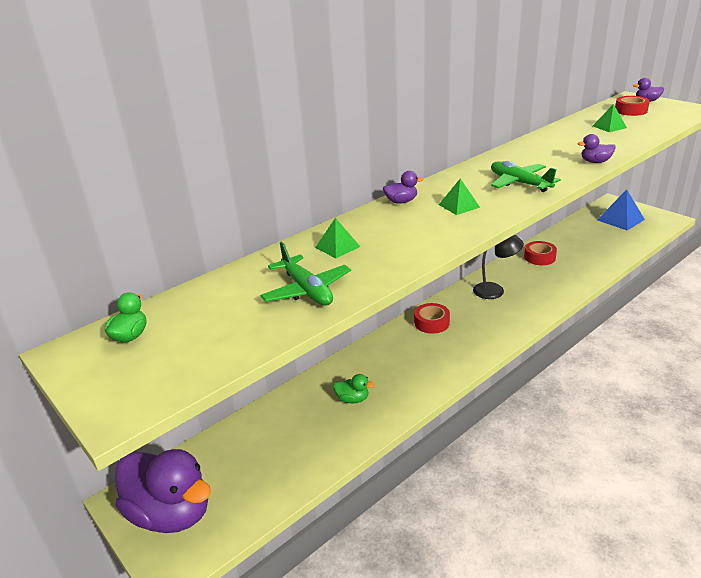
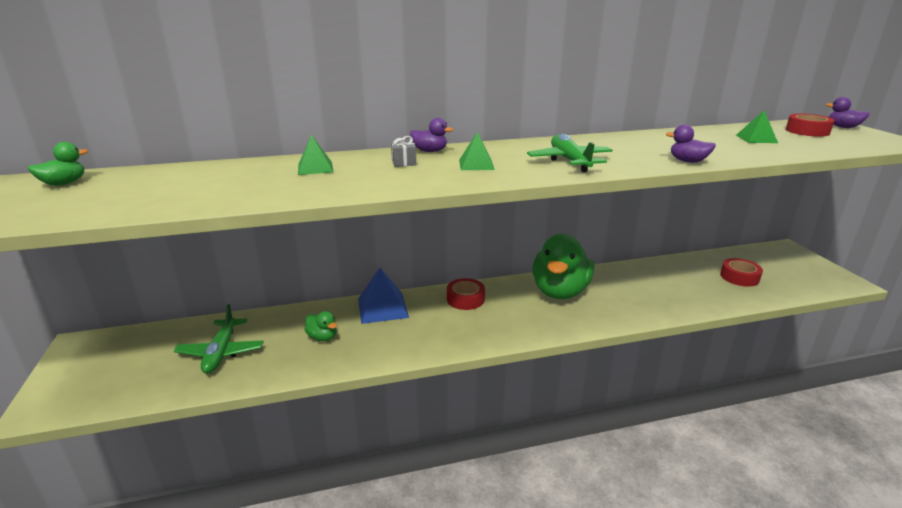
camera: 25 degrees right, 5 degrees down
(171, 513) = (91, 368): purple duck -> none
(306, 290) = (231, 189): green plane -> green plane (221, 352)
(401, 220) = (404, 163): none -> grey gift
(495, 291) = (560, 291): black lamp -> green duck
(539, 257) = (641, 276): red tape -> red tape (739, 277)
(620, 219) = (779, 267): blue pyramid -> blue pyramid (382, 308)

